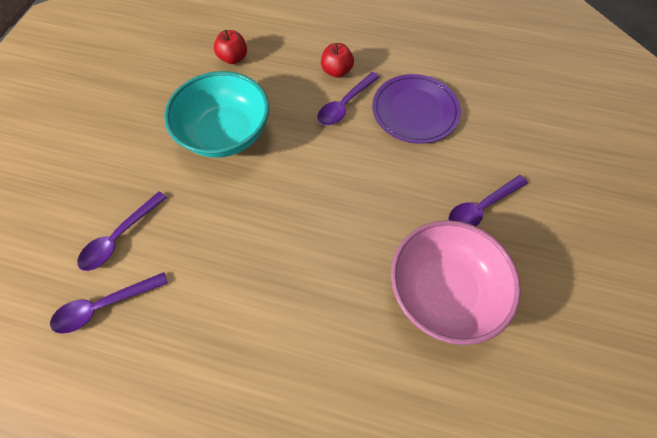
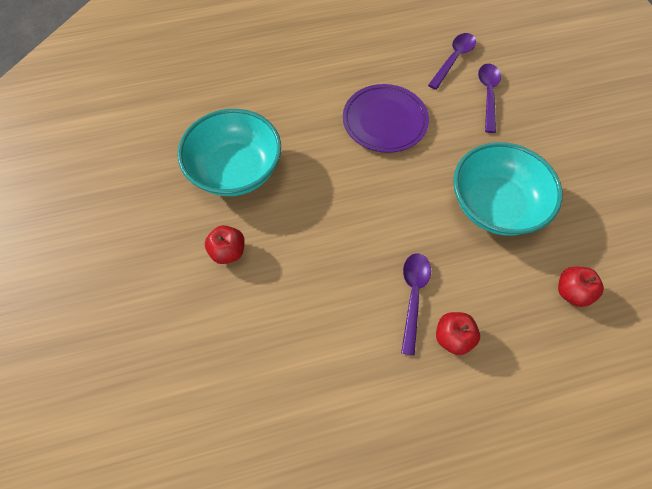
camera: 150 degrees right, 0 degrees up
(415, 111) = (337, 328): purple plate -> purple plate (385, 121)
(443, 290) = (235, 170): pink bowl -> turquoise bowl
(481, 207) = (228, 252): purple spoon -> red apple

